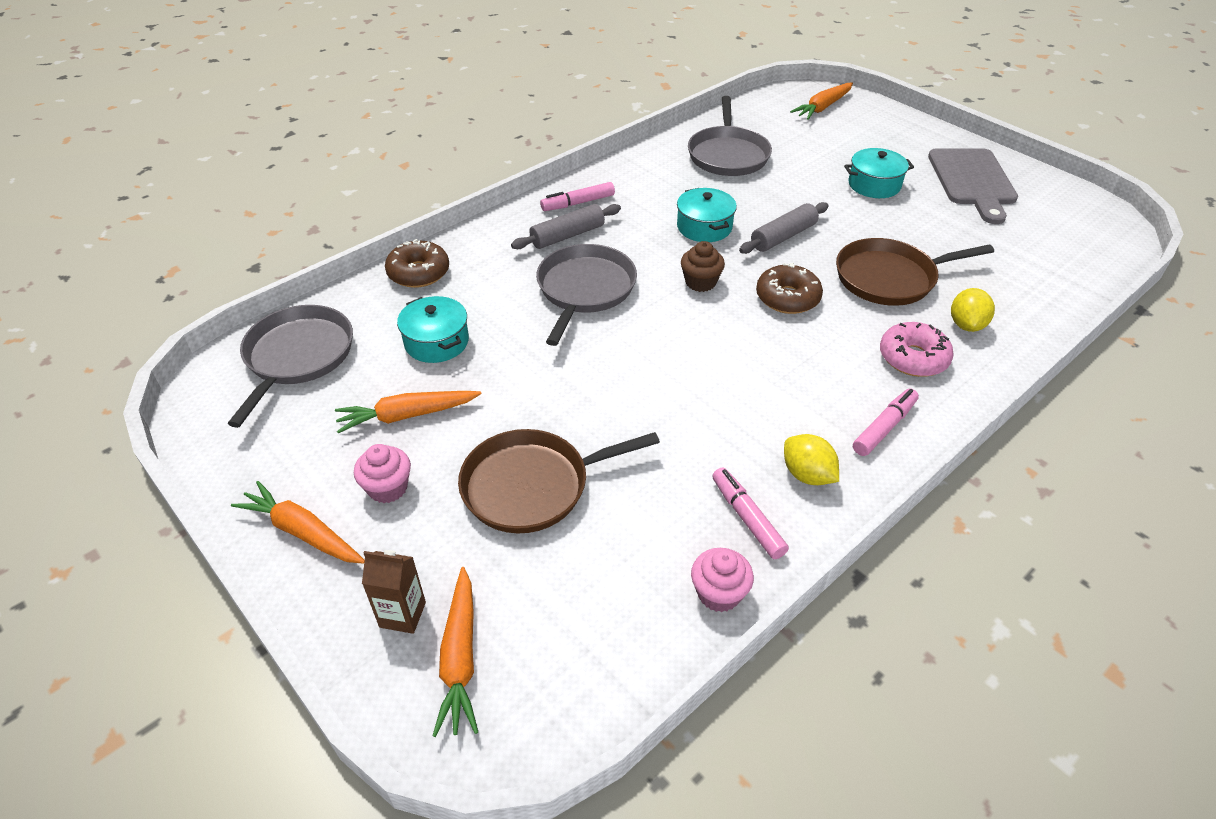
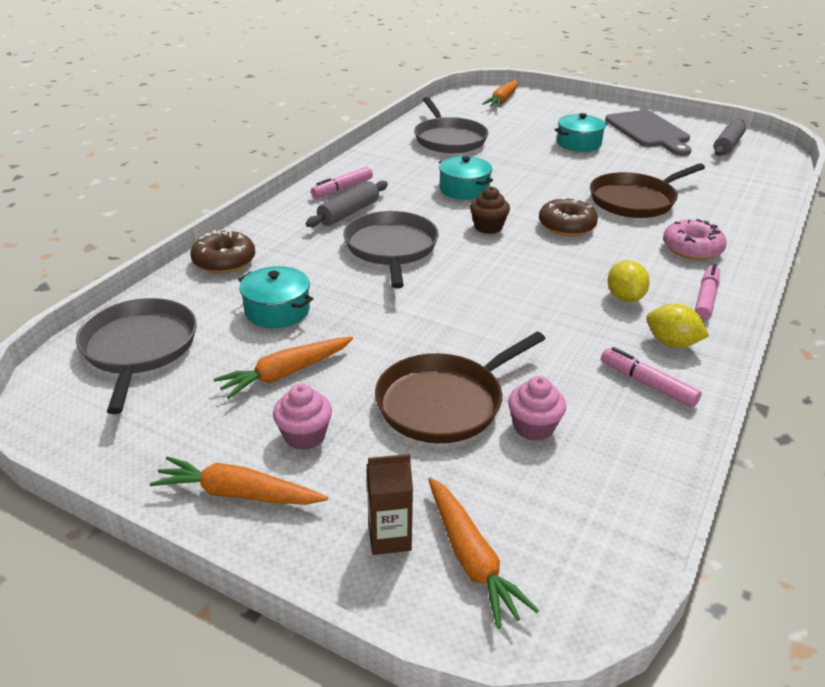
camera: 20 degrees left, 10 degrees down
(719, 593) = (665, 445): pink cupcake -> pink cupcake (533, 427)
(783, 236) = (533, 186): grey rolling pin -> grey rolling pin (727, 145)
(966, 325) = (714, 221): yellow lemon -> yellow lemon (624, 297)

